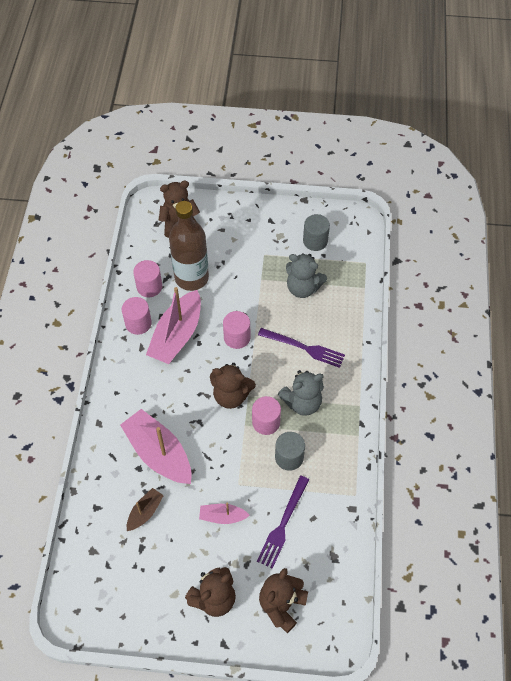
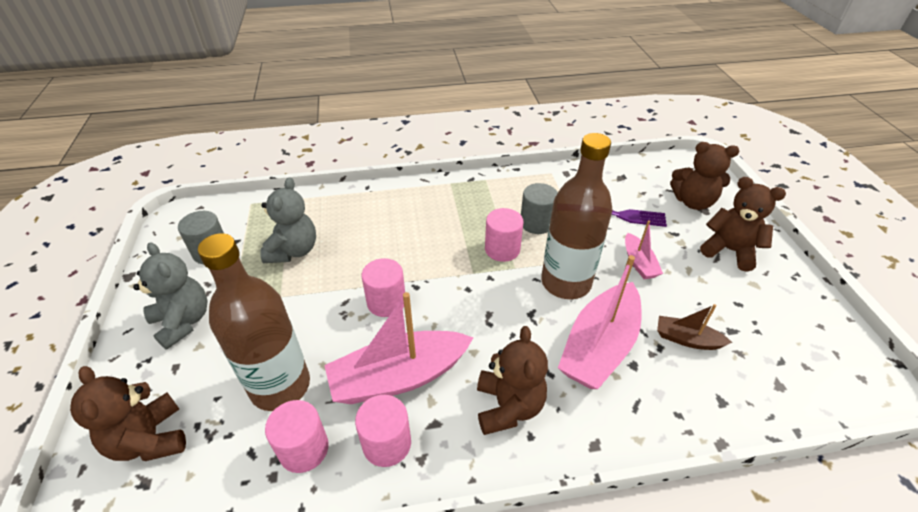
camera: 105 degrees left, 15 degrees down
(177, 335) = (399, 377): pink boat -> pink boat turned 150 degrees clockwise
(219, 454) = (566, 282): none -> brown bottle
(231, 395) = (479, 289): brown teddy bear -> brown teddy bear (508, 406)
(302, 402) = (463, 224): grey teddy bear -> grey teddy bear (183, 322)
(304, 348) = (387, 235): purple fork -> none

